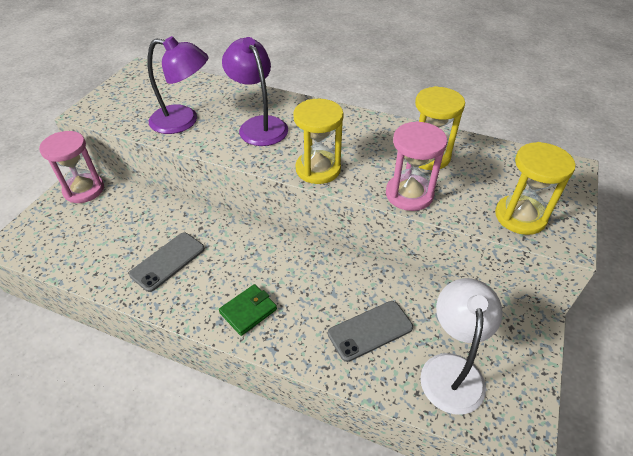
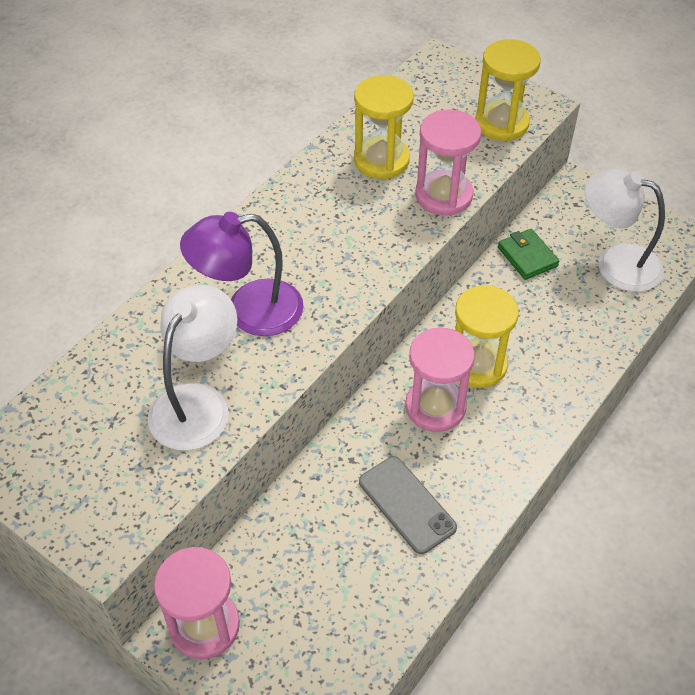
camera: 75 degrees left, 5 degrees up
(183, 121) = (197, 403): purple lamp -> white lamp
(248, 311) = (511, 422): green wallet -> green wallet (527, 257)
(252, 263) = (435, 407): none -> pink hourglass
(318, 169) = (371, 265): yellow hourglass -> yellow hourglass (477, 364)
(370, 330) = (559, 314): grey phone -> none

